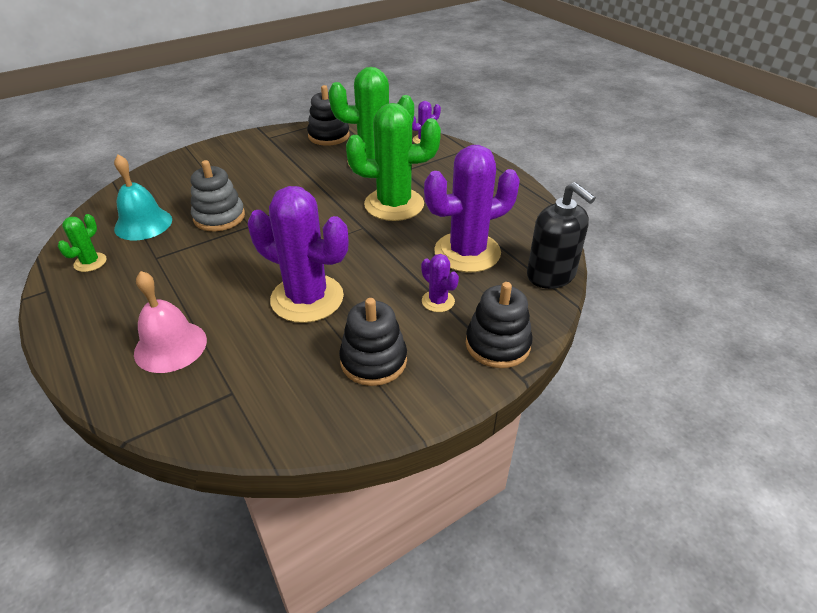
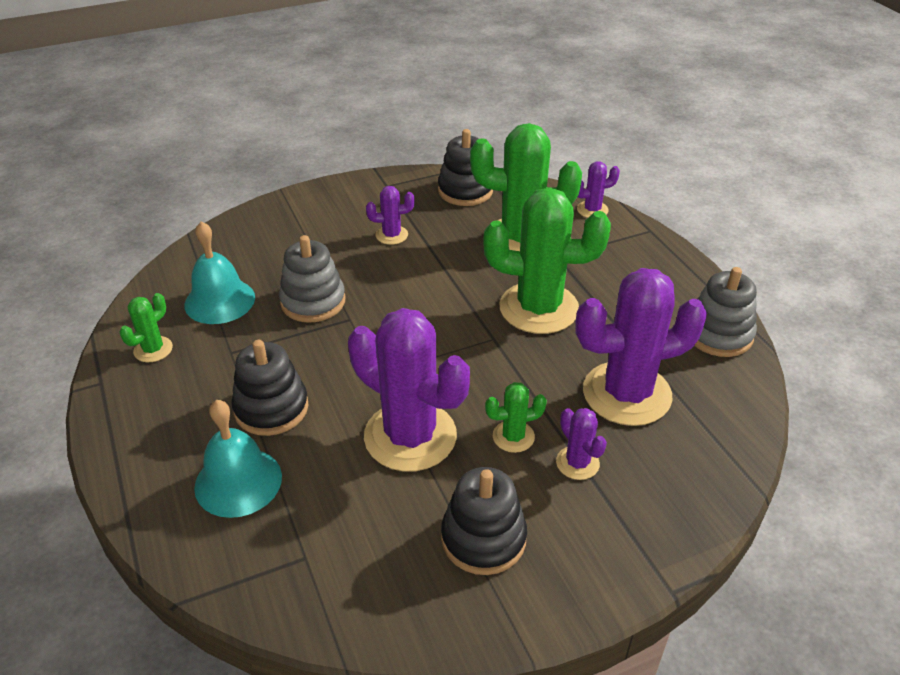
camera: 10 degrees right, 0 degrees up
(170, 346) = (238, 481): pink bell -> turquoise bell
(276, 168) = (391, 235): none -> purple cactus
(387, 289) = (513, 437): none -> green cactus
(497, 344) = (647, 538): black stacking toy -> black stacking toy (271, 408)
(526, 208) = (718, 334): none -> grey stacking toy
(551, 275) = (736, 443): black soap dispenser -> none

